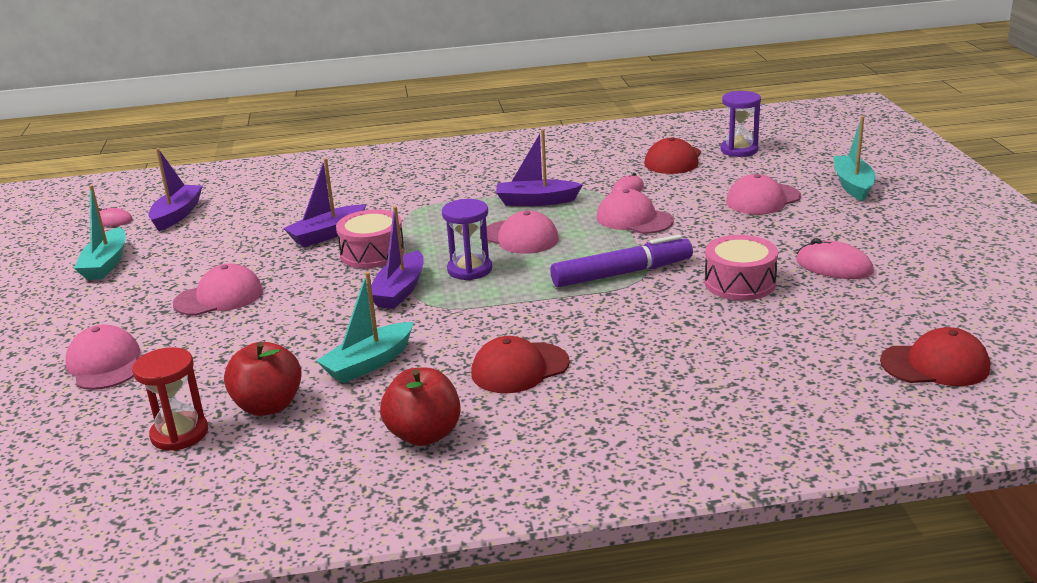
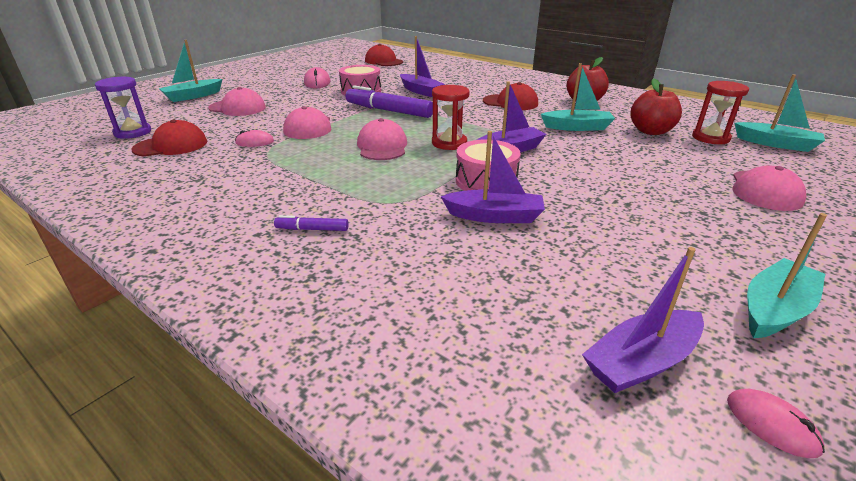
camera: 135 degrees left, 5 degrees up
(82, 467) = (775, 144): none -> turquoise boat
(219, 297) = (645, 202): pink cap -> none
(428, 179) = (312, 229): none -> purple marker
(470, 269) = (449, 143): purple hourglass -> red hourglass
(536, 201) = (312, 162): purple boat -> purple boat (420, 91)

